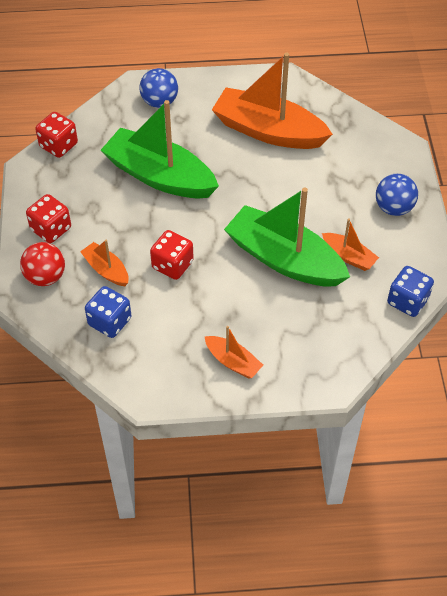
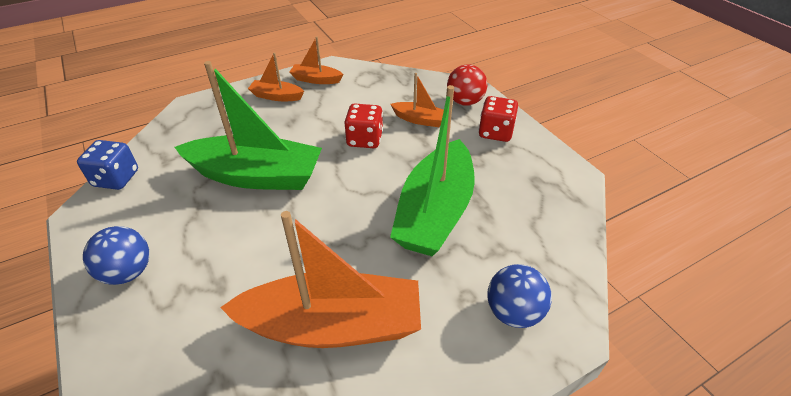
camera: 155 degrees right, 10 degrees down
(58, 145) = (572, 206): red dice -> none
(110, 322) = (389, 92): blue dice -> none
(159, 176) = (435, 212): green boat -> green boat turned 105 degrees clockwise
(349, 256) = (184, 199): orange boat -> orange boat (316, 80)

